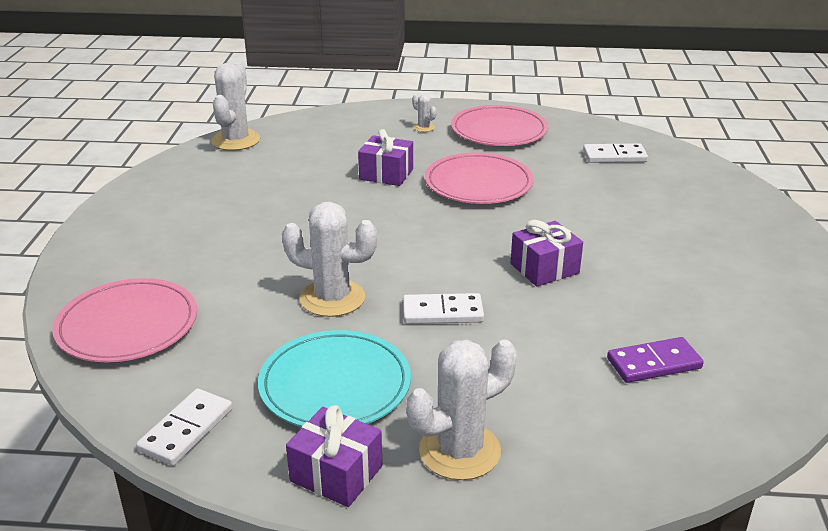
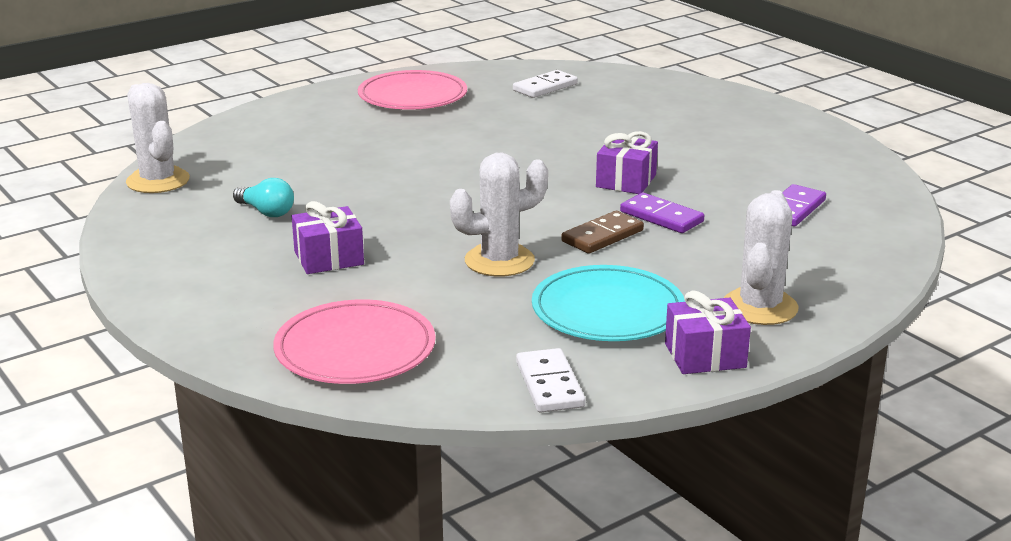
camera: 40 degrees left, 5 degrees down
(256, 189) = (266, 212): none -> turquoise light bulb
(386, 174) = (372, 160): purple gift -> purple gift (329, 258)
(424, 127) = (337, 113): white cactus -> none
(442, 312) = (602, 236): white domino -> brown domino
(478, 183) = (469, 141): pink plate -> none
(520, 316) = (661, 217): none -> purple domino

